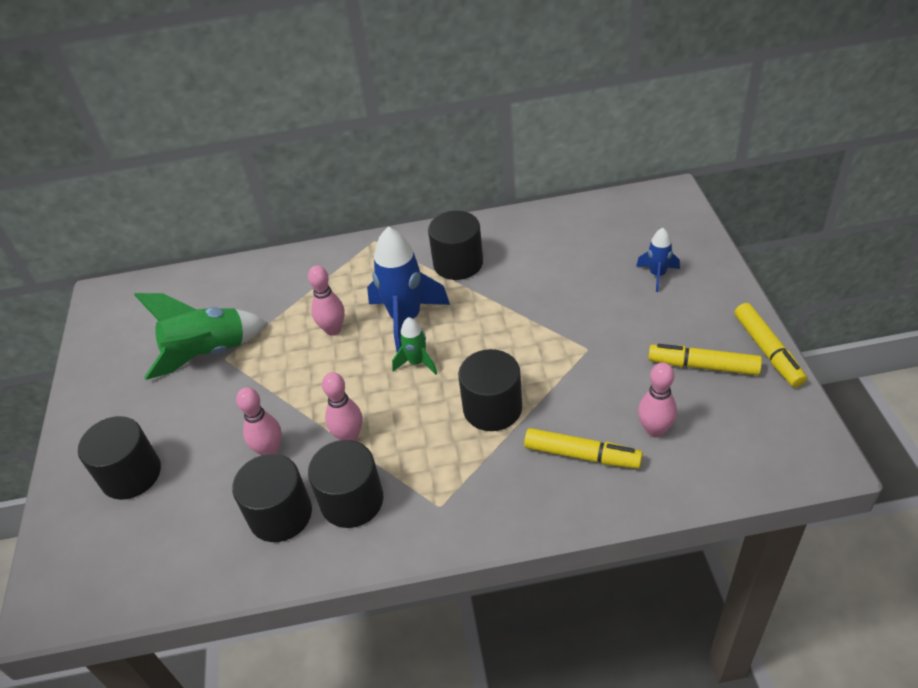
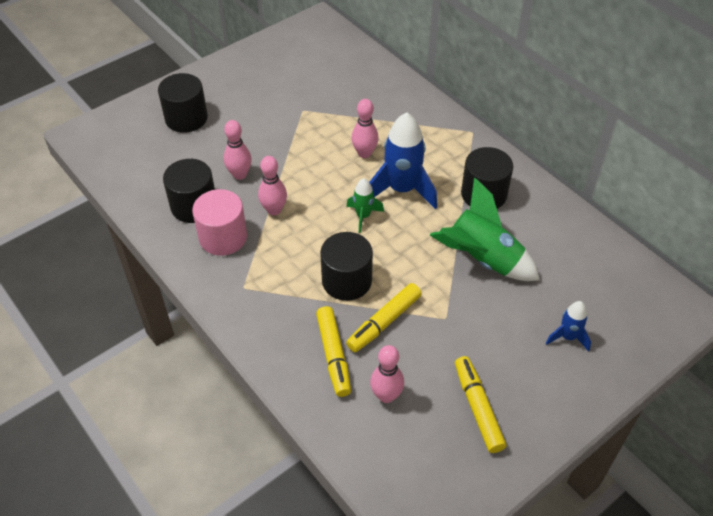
camera: 55 degrees right, 5 degrees up
(208, 354) = (301, 100): green rocket -> green rocket (482, 259)
(352, 501) = (223, 237): black cylinder -> pink cylinder
(767, 351) = (528, 453): yellow marker -> yellow marker (384, 322)

